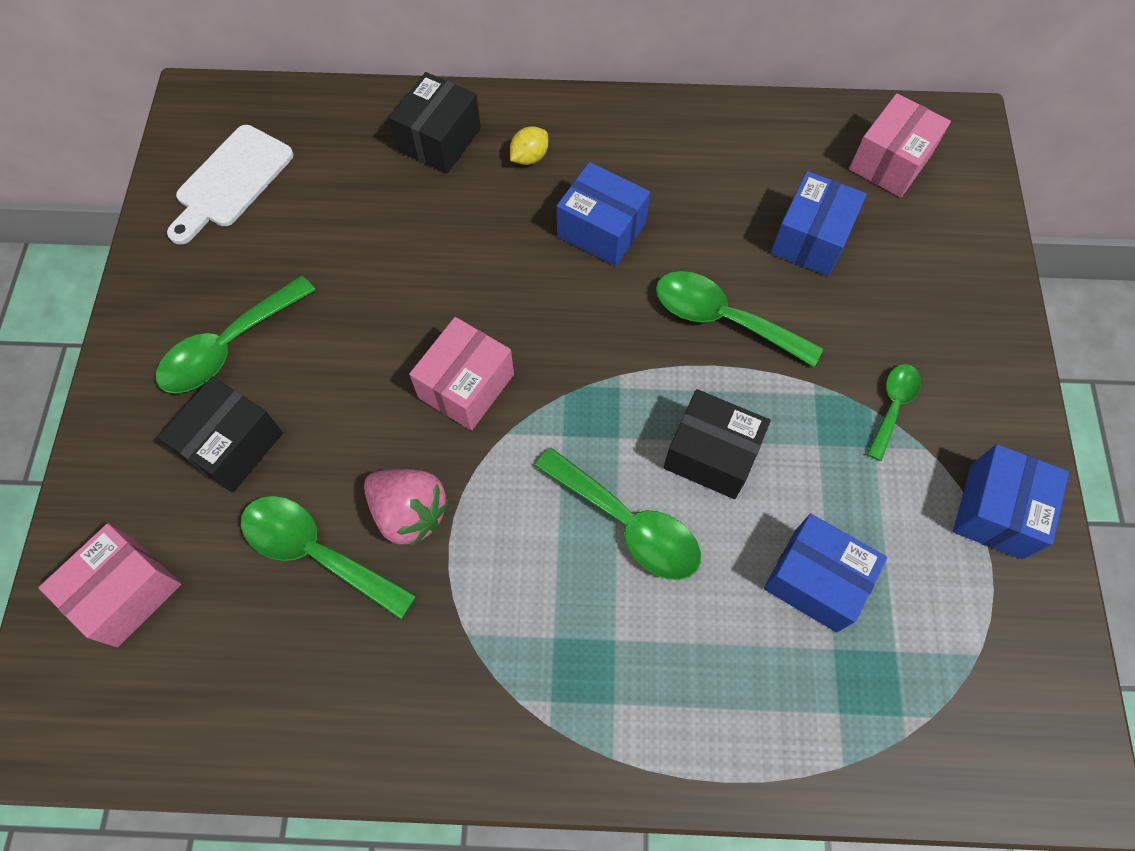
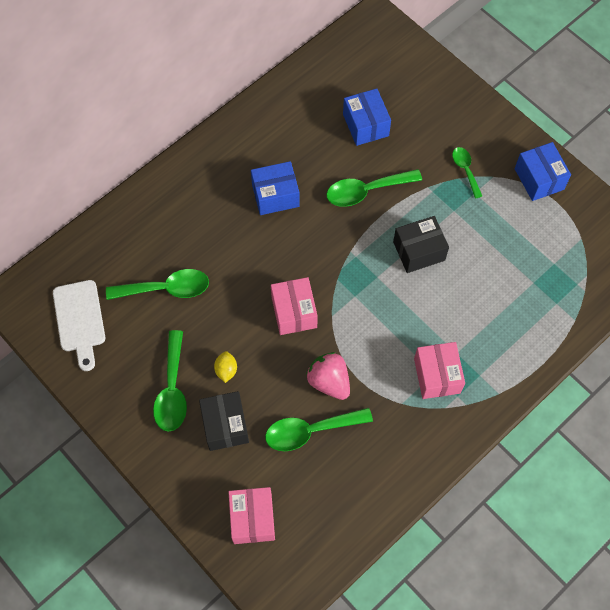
camera: 45 degrees left, 0 degrees up
(409, 512) = (329, 381): pink strawberry -> pink strawberry turned 120 degrees counterclockwise
(439, 140) = (156, 216): black box -> none
(529, 157) = (207, 189): yellow lemon -> yellow lemon (226, 370)
(628, 524) = (416, 306): green spoon -> green spoon (166, 289)
(815, 580) = (503, 263): blue box -> none
(890, 162) = (363, 61): pink box -> pink box (437, 375)

